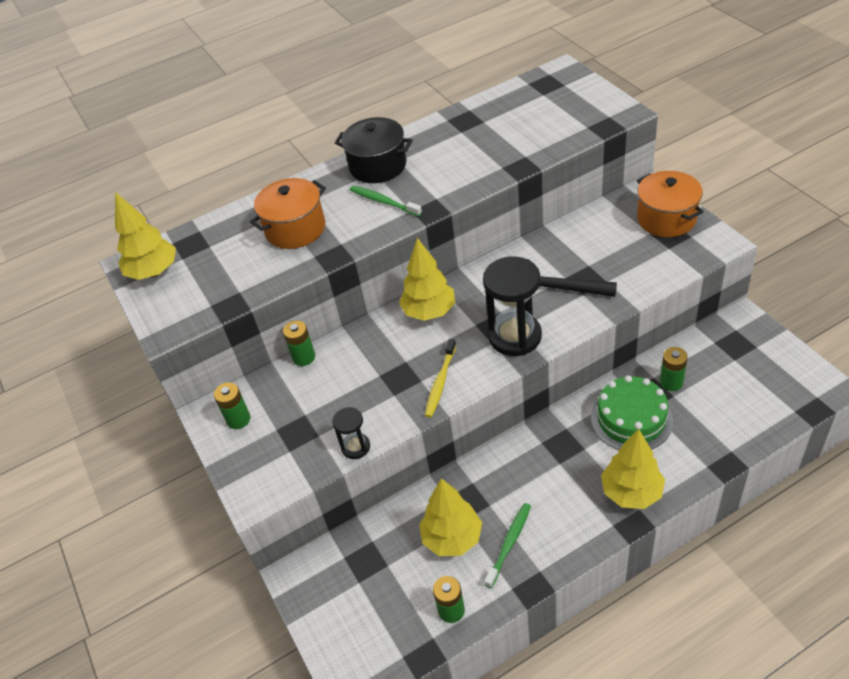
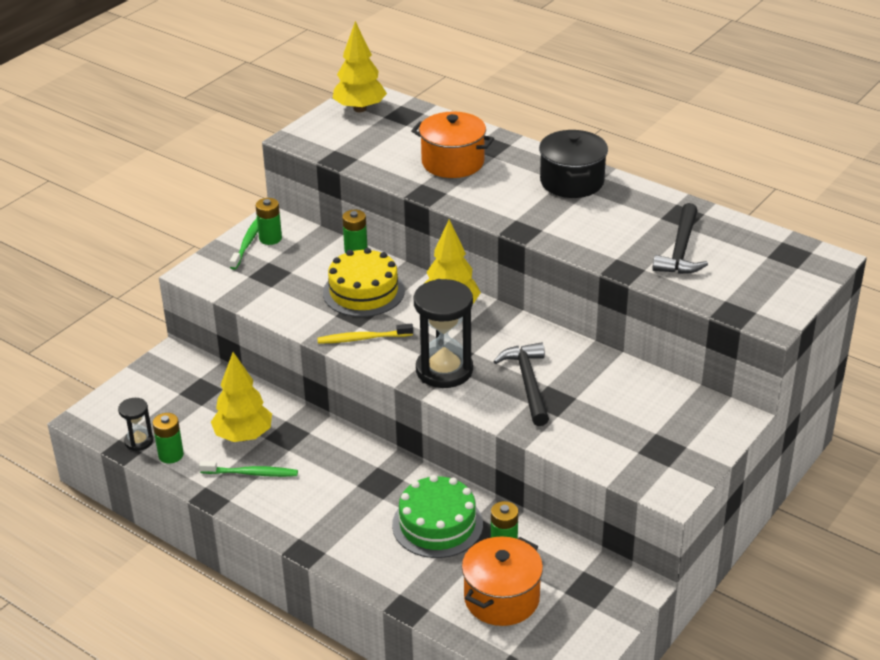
camera: 60 degrees right, 10 degrees down
(355, 447) = (267, 310): black hourglass -> black hourglass (139, 441)
(370, 366) = (363, 292): none -> yellow cake
(383, 202) = (519, 200): green toothbrush -> green toothbrush (247, 243)
(510, 132) = (680, 250): none -> black hammer
(631, 492) = (342, 543): yellow tree -> none
(666, 219) = (688, 441): orange pot -> orange pot (501, 598)

